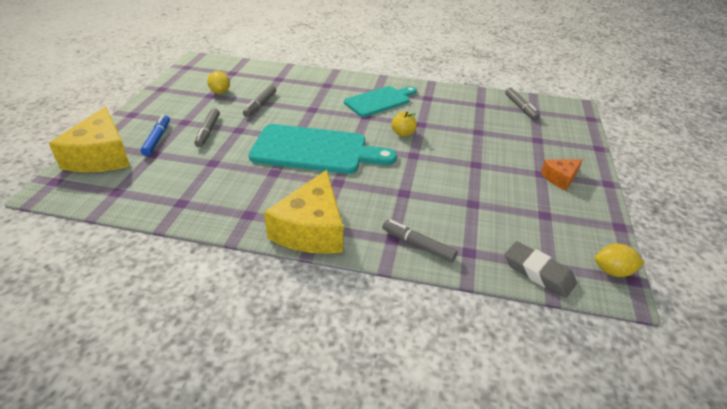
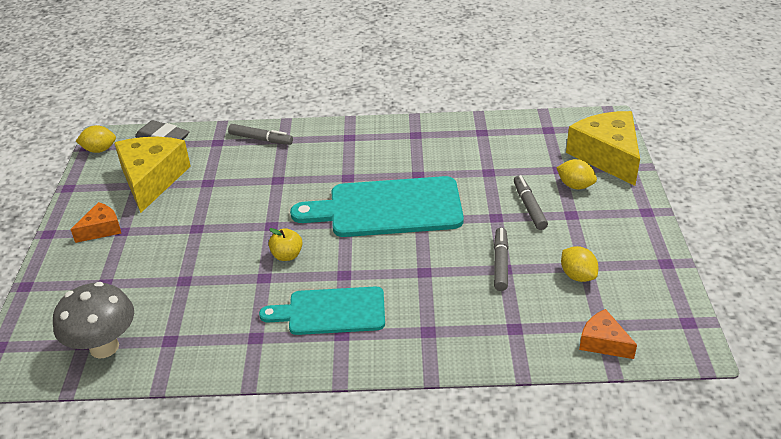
camera: 170 degrees right, 0 degrees up
(157, 139) = (575, 186): blue marker -> yellow lemon
(238, 67) = (603, 342): none -> orange cheese
(311, 229) = (354, 133): yellow cheese -> yellow cheese (151, 179)
(380, 101) = (331, 311): turquoise cutting board -> turquoise cutting board turned 45 degrees clockwise
(520, 108) = (104, 347): grey marker -> grey mushroom

